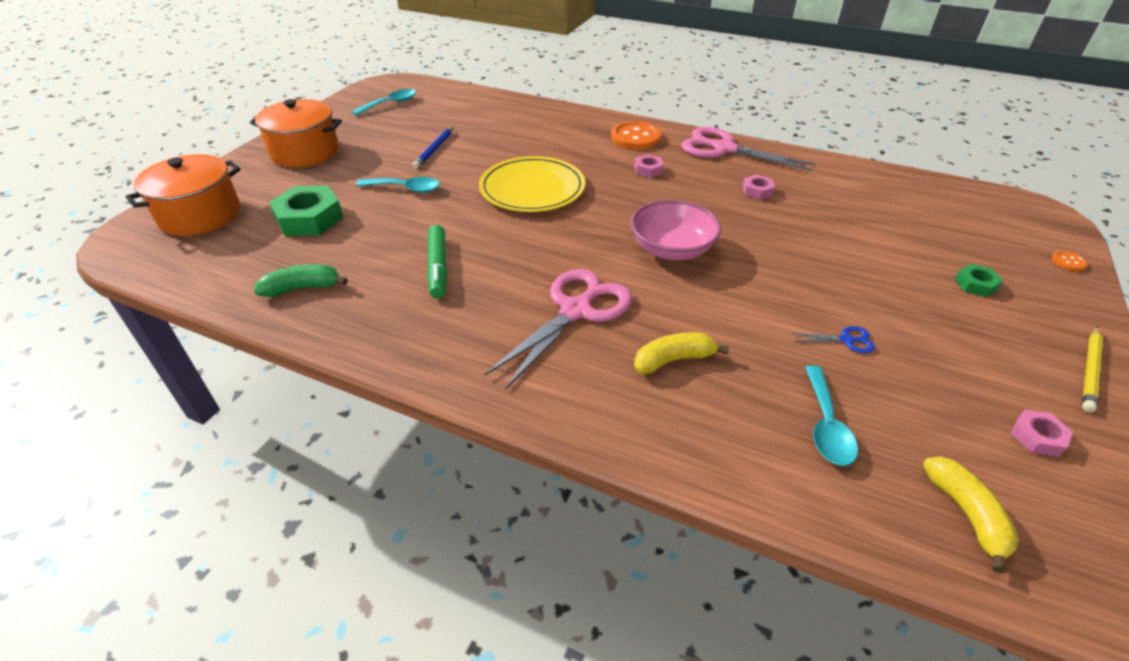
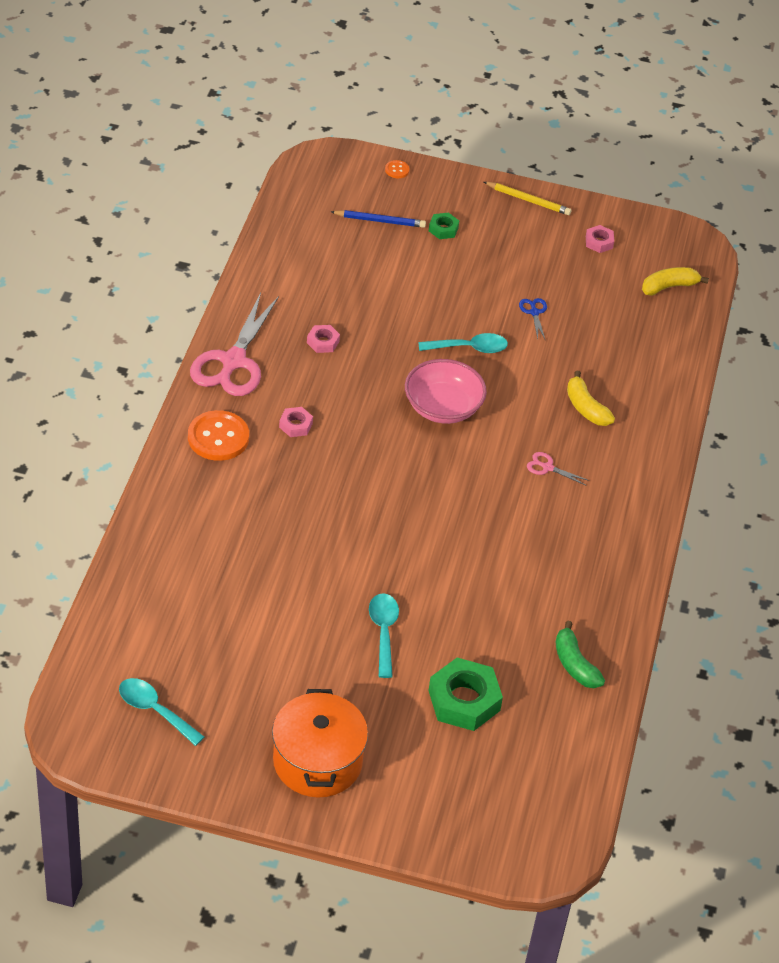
camera: 105 degrees left, 5 degrees up
(200, 215) = (483, 807): orange pot -> none
(434, 149) = (284, 626): blue pencil -> blue pencil (380, 221)
(438, 267) = (516, 571): green marker -> none
(532, 189) = (358, 519): yellow plate -> none
(576, 310) = (547, 467): pink scissors -> pink scissors, size x0.41
(825, 425) = (622, 335): turquoise spoon -> turquoise spoon (469, 348)

